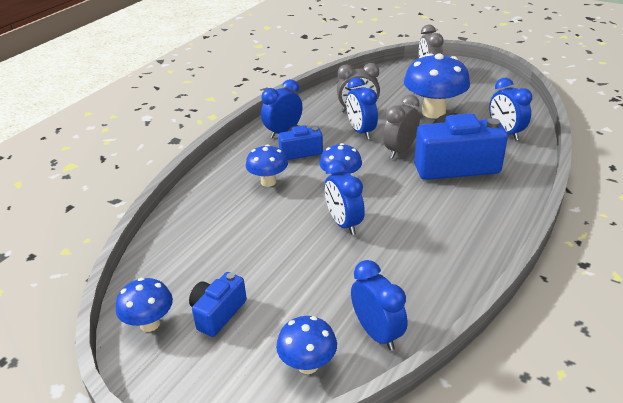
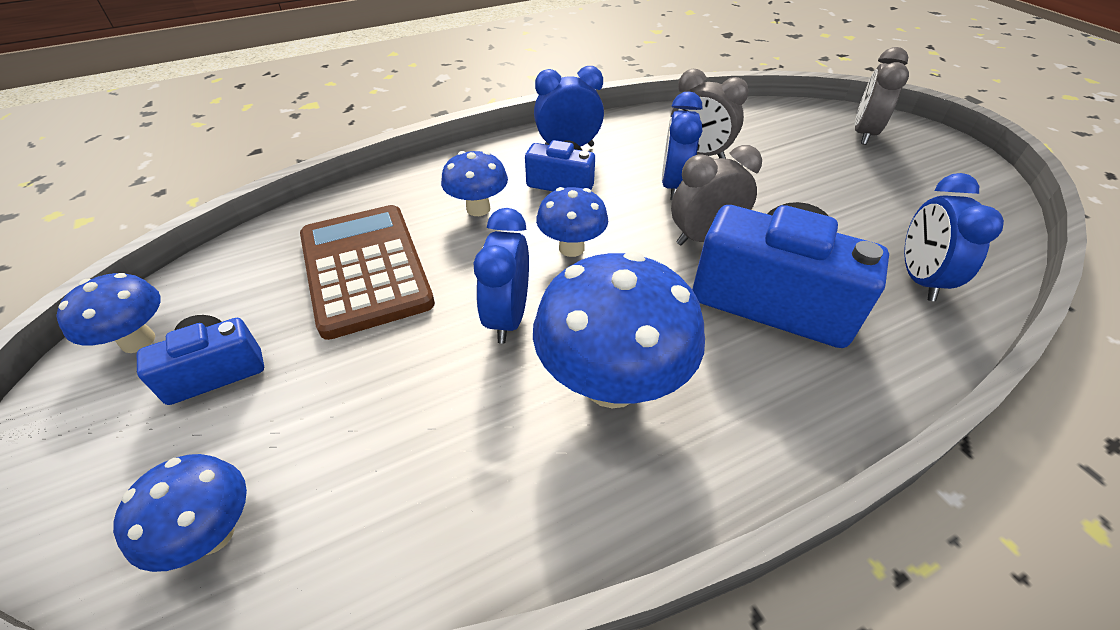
camera: 30 degrees right, 10 degrees up
(240, 235) = (365, 269): none -> brown calculator
(377, 333) = (356, 544): blue clock -> none
(433, 112) = (816, 197): blue mushroom -> blue mushroom (611, 383)

